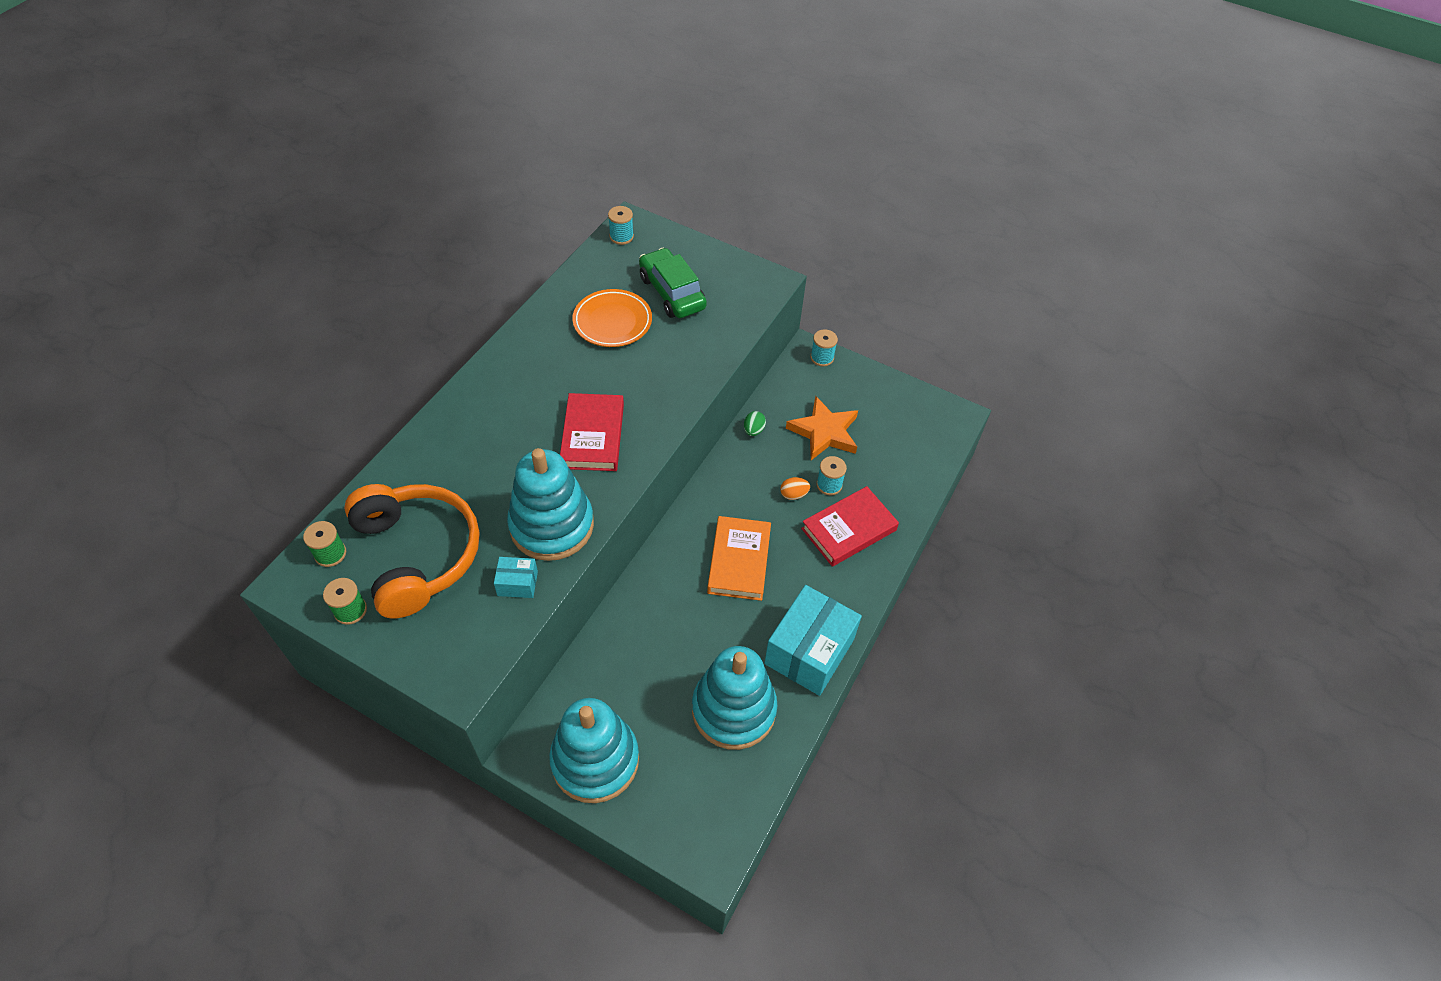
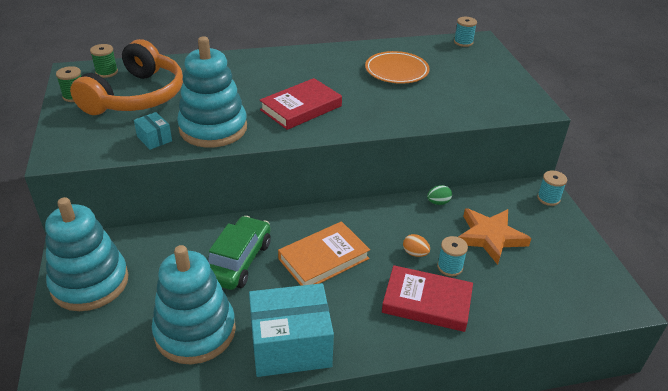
camera: 50 degrees right, 15 degrees down
(672, 293) = (455, 78): green car -> green car (239, 261)

